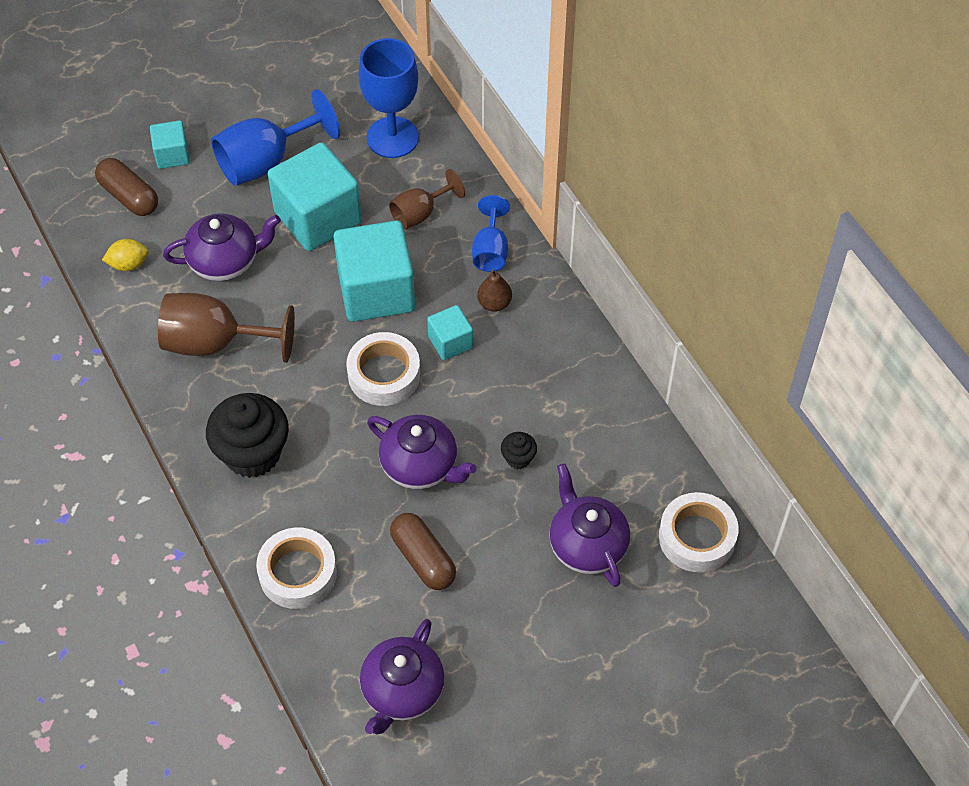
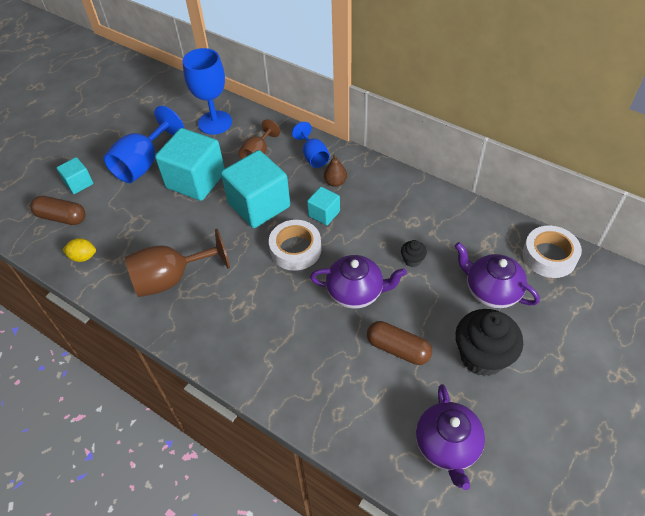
camera: 25 degrees left, 5 degrees down
(128, 264) = (83, 257): yellow lemon -> yellow lemon turned 45 degrees clockwise
(225, 261) = (150, 228): purple teapot -> none
(252, 453) = (239, 336): black cupcake -> black cupcake (482, 356)
(298, 573) = (321, 400): white tape -> none

